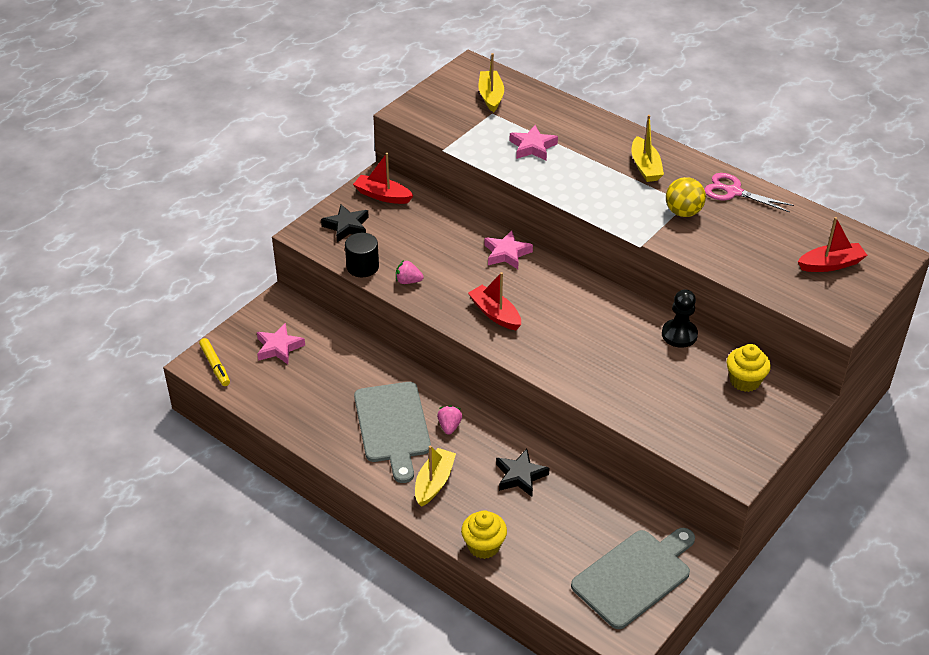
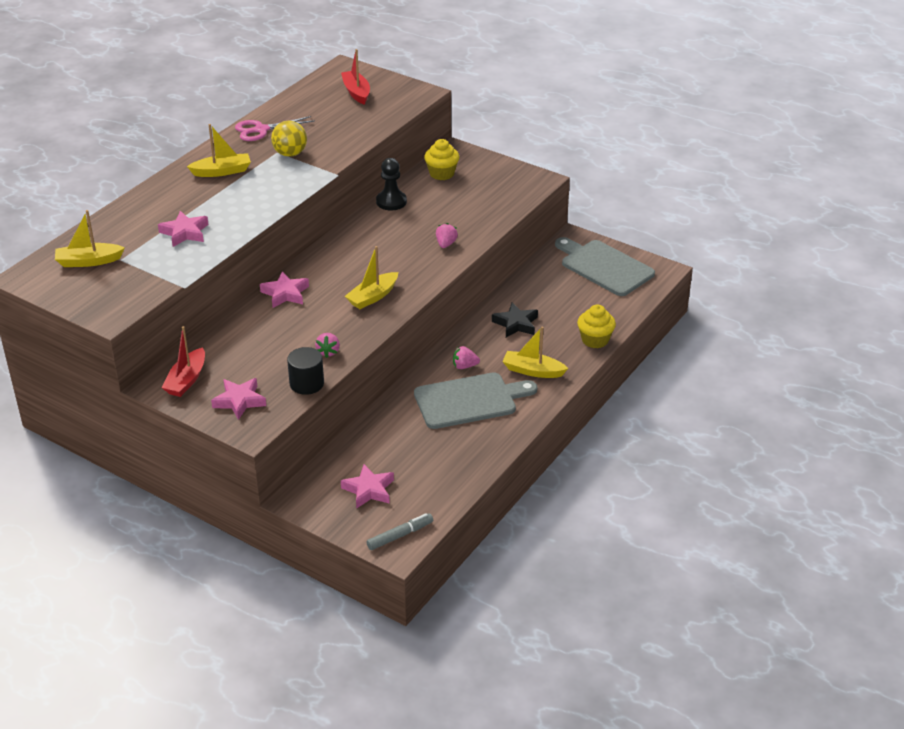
camera: 95 degrees left, 5 degrees down
(215, 365) = (400, 535): yellow marker -> grey marker
(346, 226) = (239, 401): black star -> pink star
(495, 314) = (373, 297): red boat -> yellow boat
(591, 375) = (446, 244): none -> pink strawberry
(734, 192) = (261, 130): pink scissors -> pink scissors turned 45 degrees clockwise

